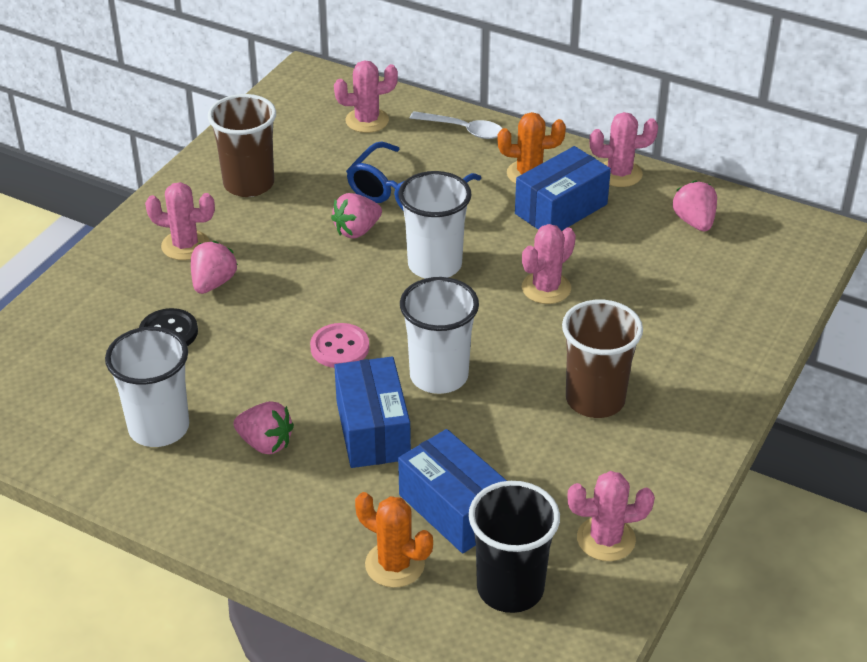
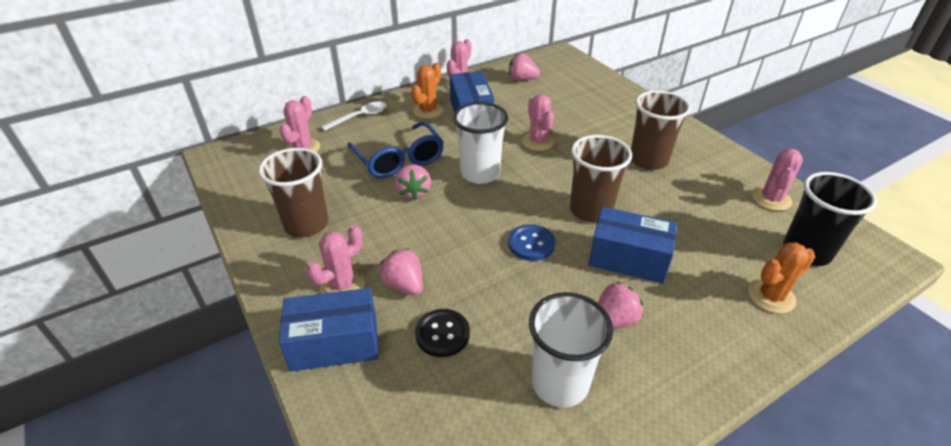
camera: 60 degrees left, 0 degrees up
(339, 347) = (531, 244): pink button -> blue button
(439, 376) = (591, 210): white cup -> brown cup
(454, 509) = (724, 249): blue box -> blue box (334, 343)

